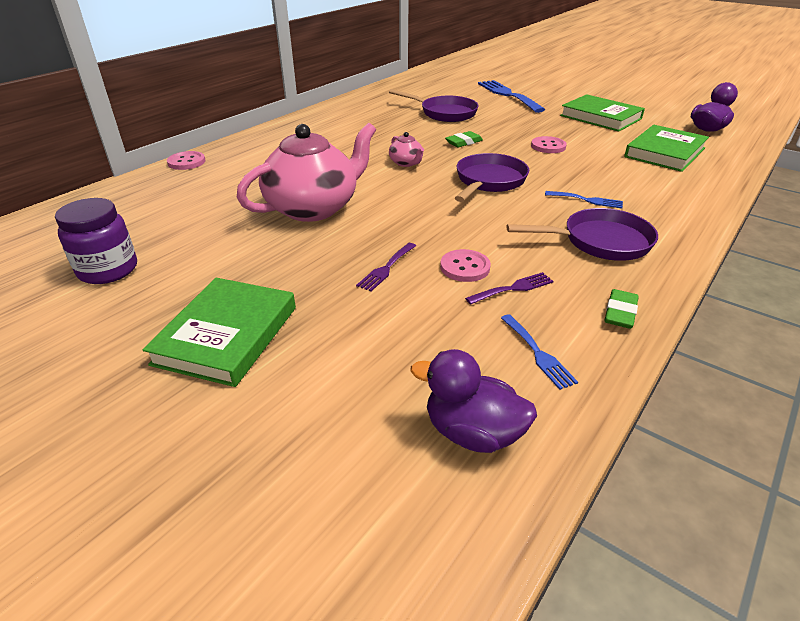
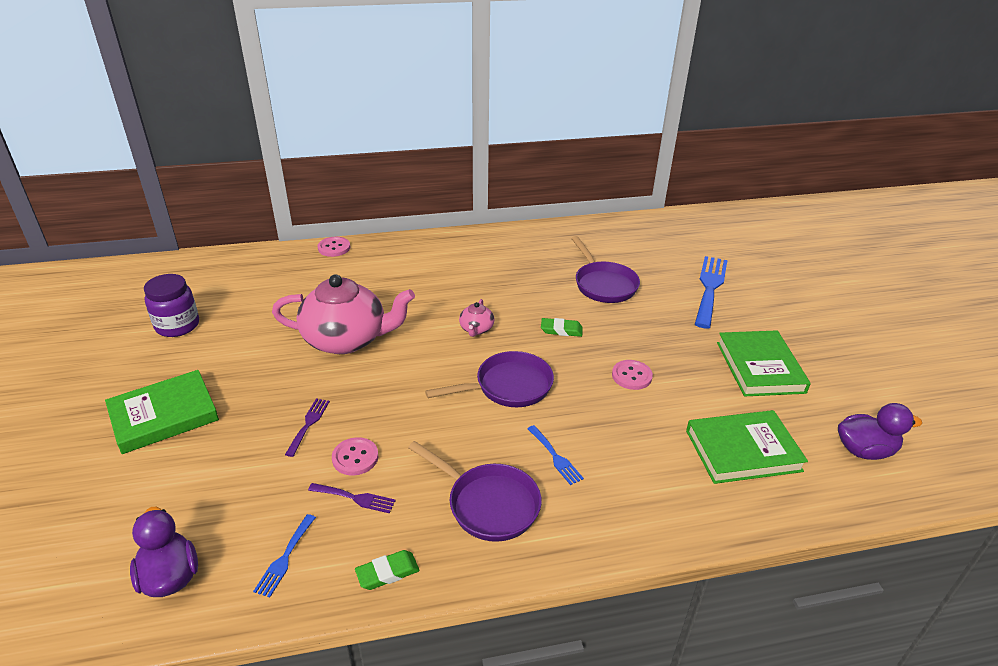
camera: 40 degrees right, 0 degrees up
(386, 268) = (308, 424): purple fork -> purple fork turned 120 degrees clockwise

